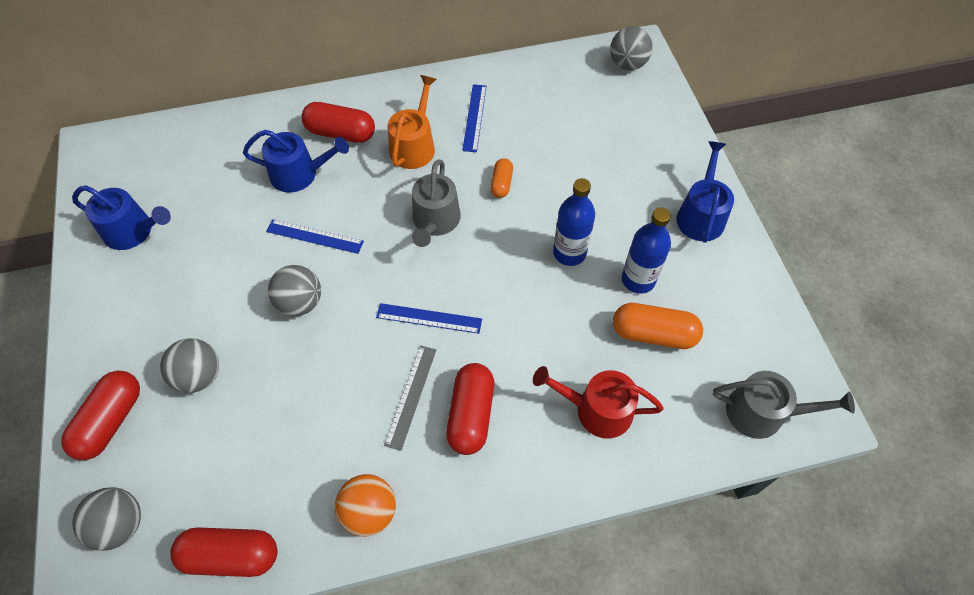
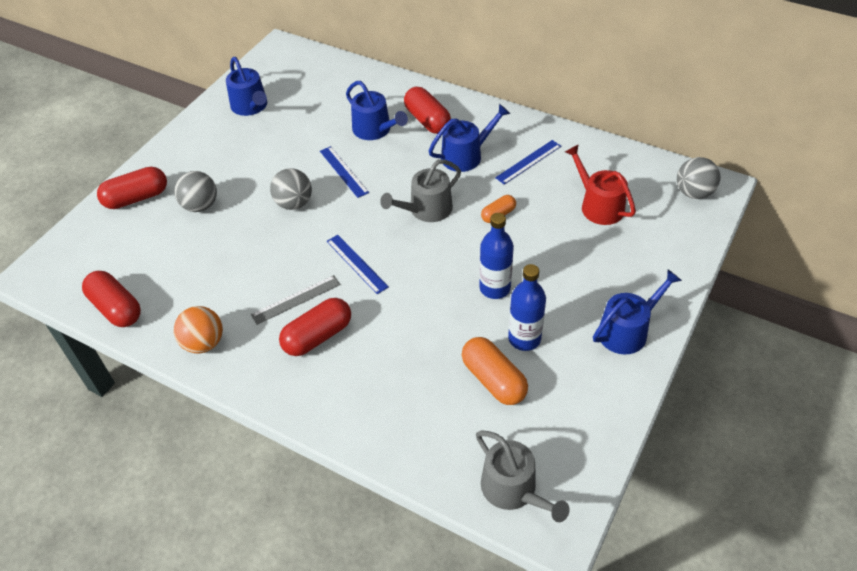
camera: 45 degrees right, 10 degrees down
(120, 525) = (87, 252): grey ball -> none
(414, 146) = (466, 155): orange watering can -> blue watering can
(596, 409) = (398, 394): red watering can -> red watering can (598, 205)

